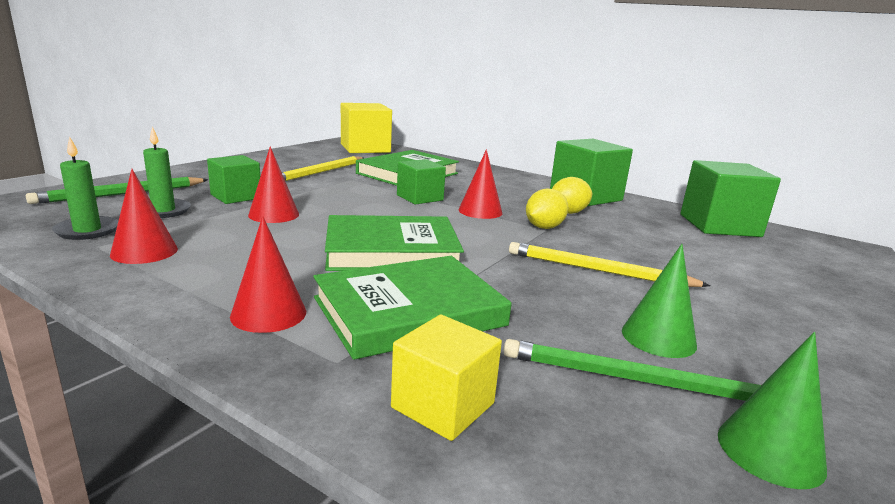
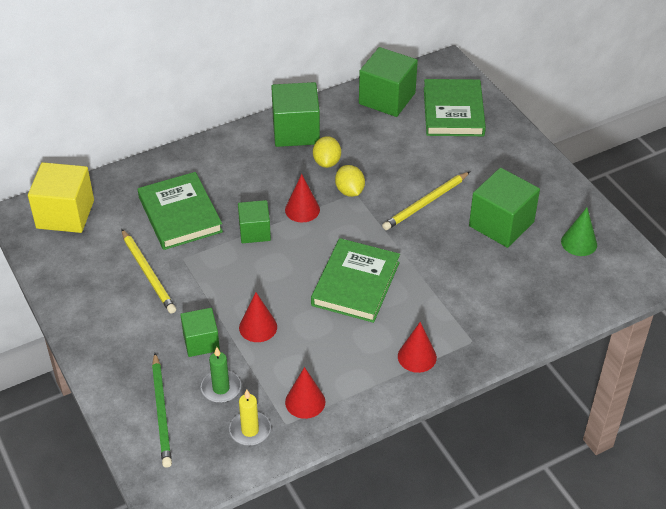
camera: 60 degrees left, 25 degrees up
(87, 230) = (250, 430): green candle -> yellow candle
(409, 311) = (438, 303): green book -> green book (453, 111)
(443, 405) = (517, 318): yellow cube -> none
(636, 380) = (527, 252): green pencil -> none
(658, 338) = (501, 224): green cone -> green cube

